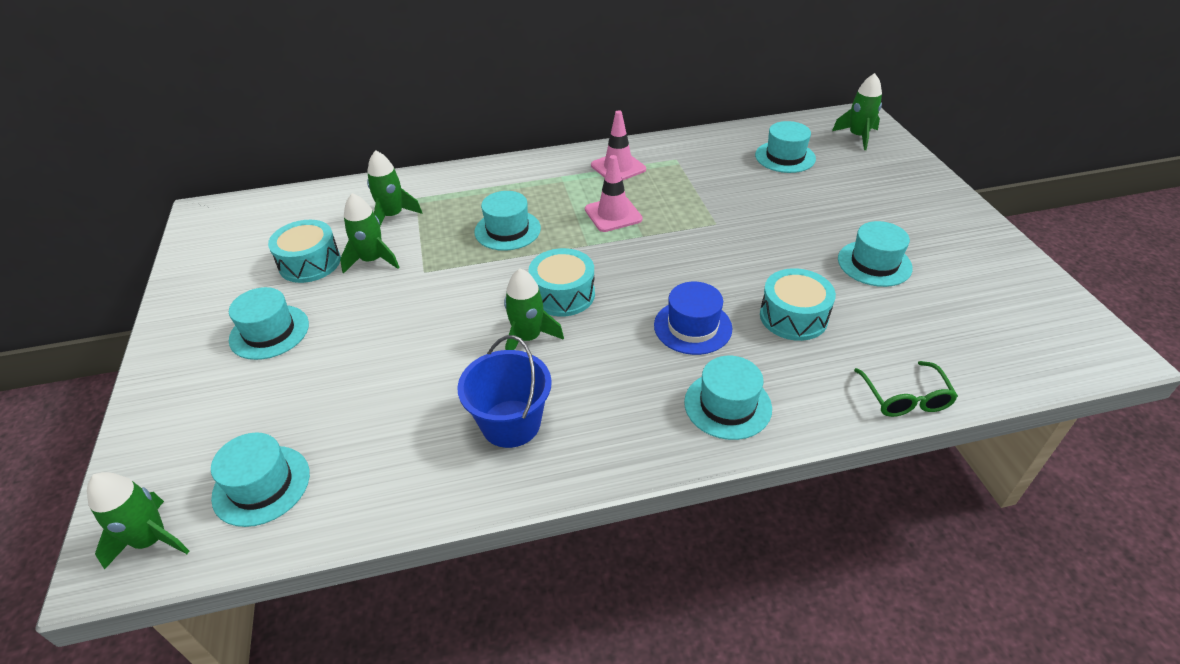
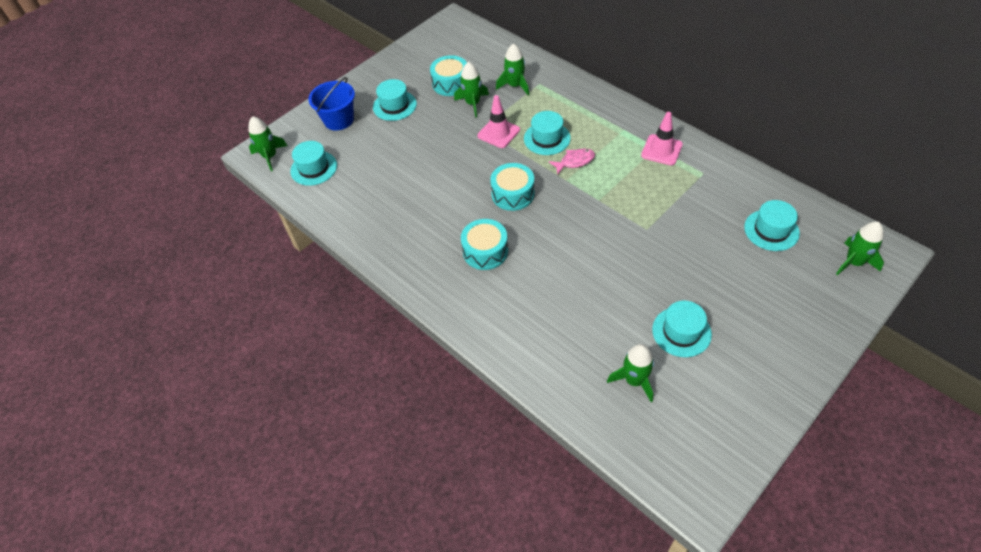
camera: 60 degrees right, 10 degrees up
(511, 423) = (405, 228): blue bucket -> blue bucket (339, 120)
(528, 338) = (467, 200): green rocket -> green rocket (634, 380)
(567, 227) = (574, 161): none -> pink fish
(613, 214) = (607, 175): pink traffic cone -> pink traffic cone (498, 133)
(692, 327) = (534, 264): blue hat -> none
(727, 405) = (484, 309): turquoise hat -> none
(793, 317) = (584, 309): turquoise drum -> turquoise drum (485, 251)
(905, 398) = (554, 392): green glasses -> none

